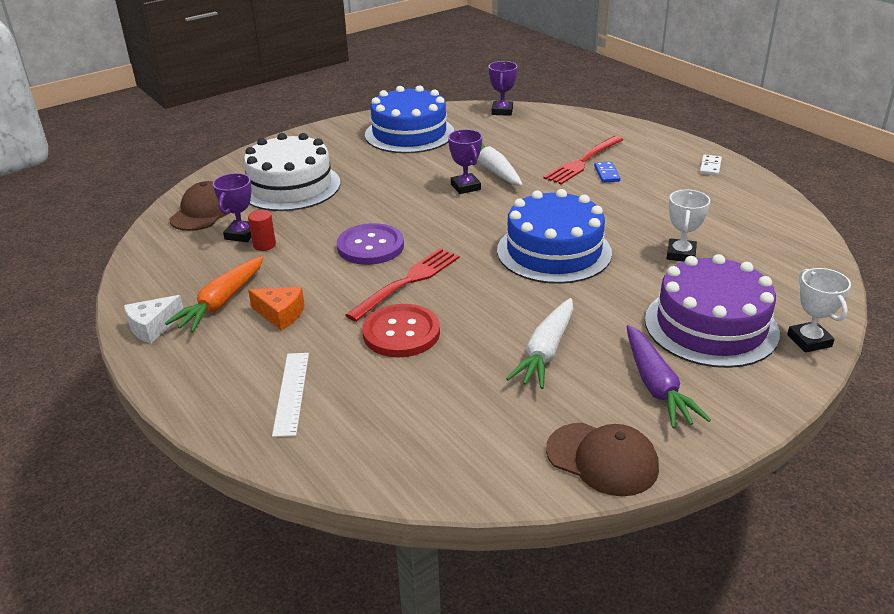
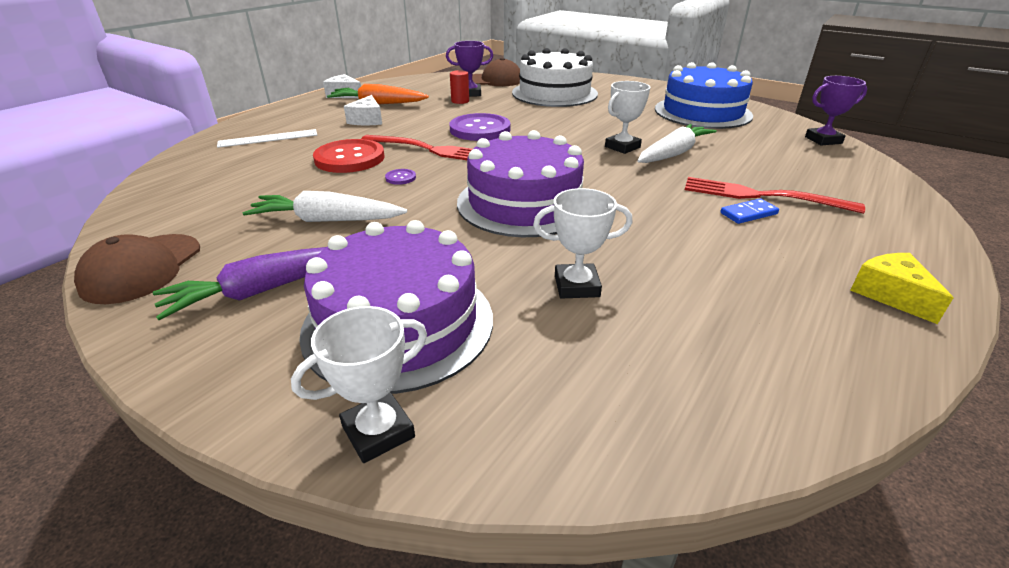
camera: 70 degrees right, 0 degrees up
(280, 314) = (367, 120): orange cheese -> white cheese
(465, 187) = (622, 147): purple trophy -> white trophy
(471, 305) = (400, 178): none -> purple button
(554, 251) = (524, 203): blue cake -> purple cake
(710, 167) = (891, 295): white domino -> yellow cheese

